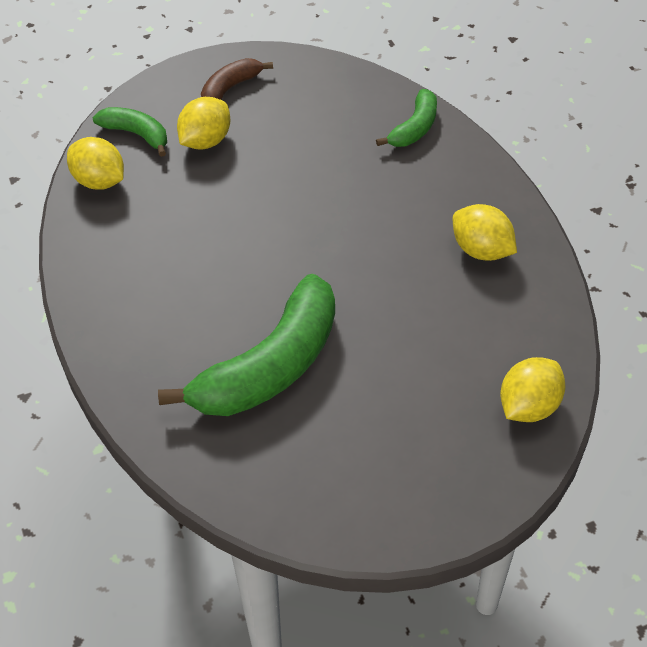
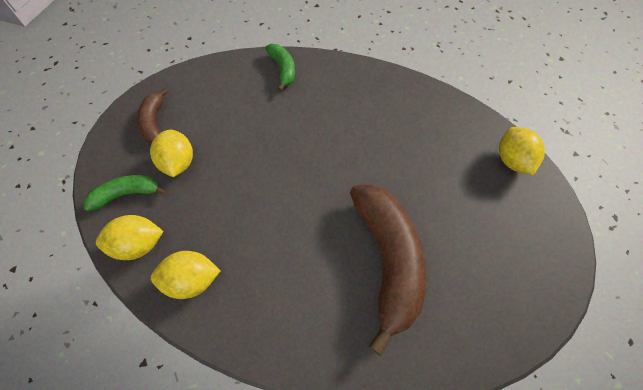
camera: 50 degrees left, 10 degrees up
(271, 366) = (387, 259): green banana -> brown banana
(481, 250) = (393, 105): yellow lemon -> yellow lemon (192, 280)

